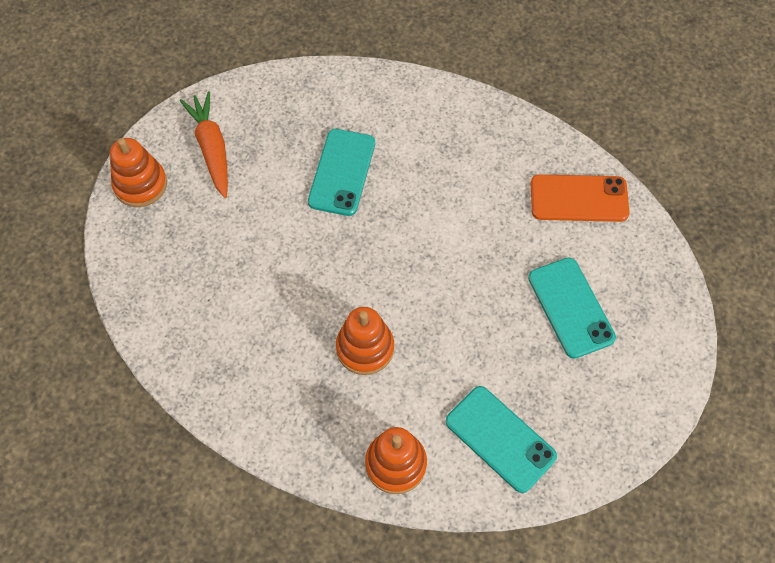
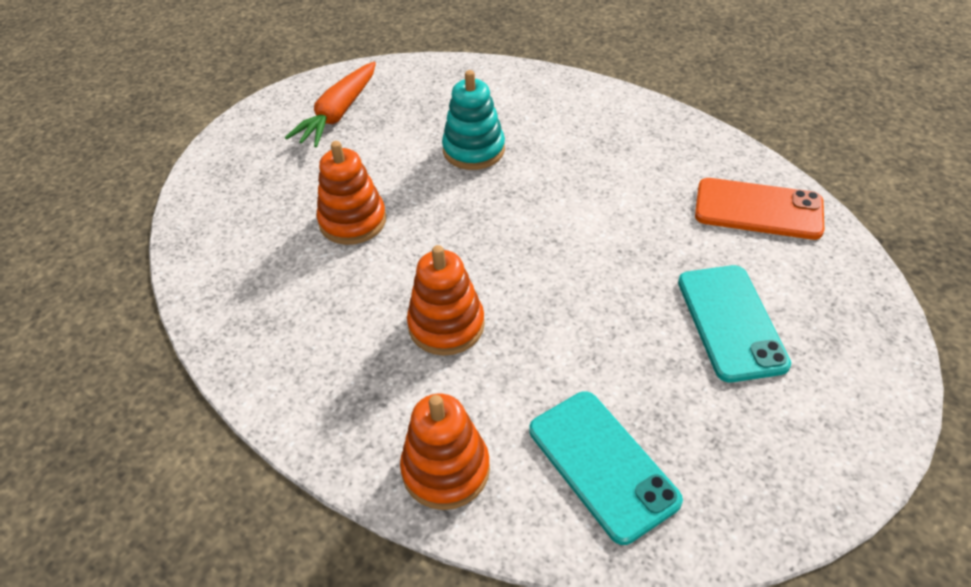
camera: 15 degrees right, 15 degrees down
(140, 184) = (250, 134): orange stacking toy -> orange stacking toy (353, 221)
(212, 148) = (338, 113): orange carrot -> orange carrot turned 150 degrees counterclockwise
(342, 172) = (474, 150): turquoise phone -> turquoise stacking toy

